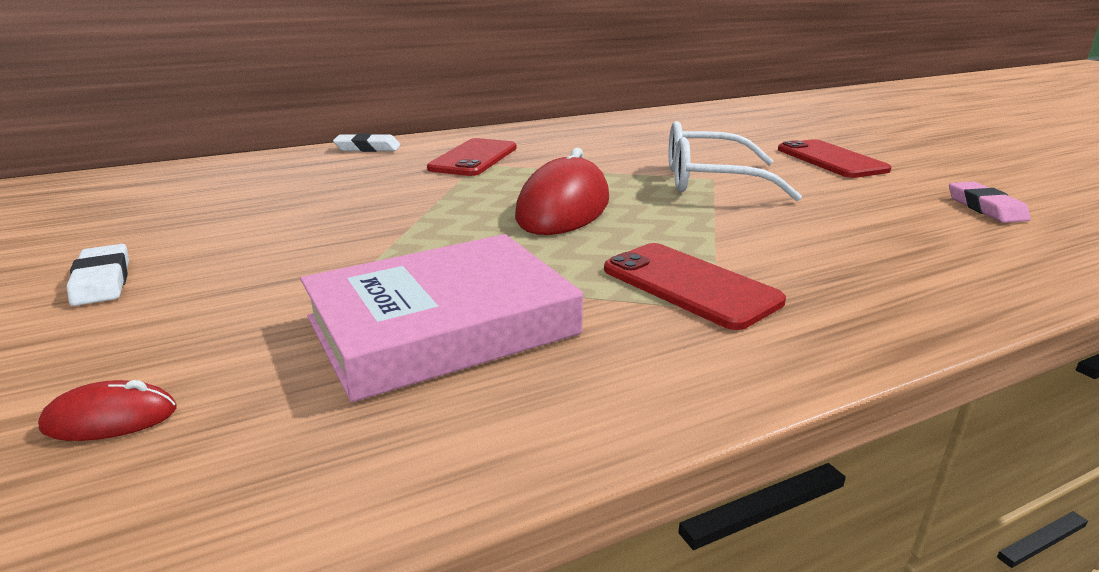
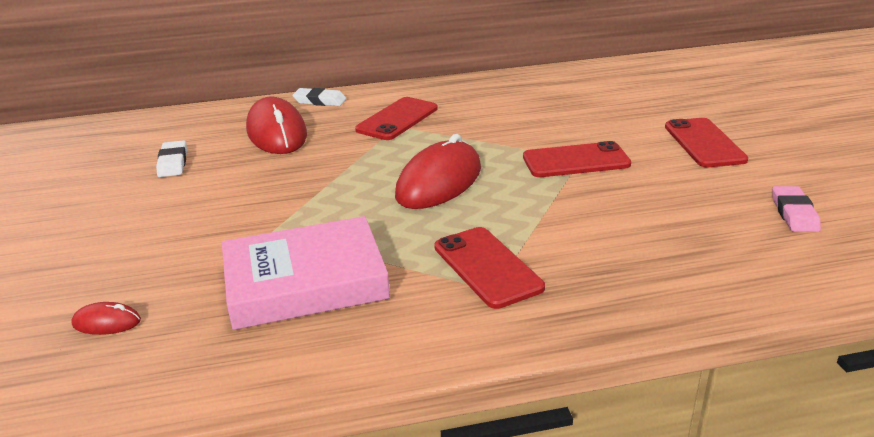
camera: 15 degrees right, 5 degrees up
(102, 281) = (114, 221): white eraser -> white eraser (173, 163)
(324, 177) = (276, 133): none -> red mouse
(710, 180) = (576, 161): white glasses -> red phone

